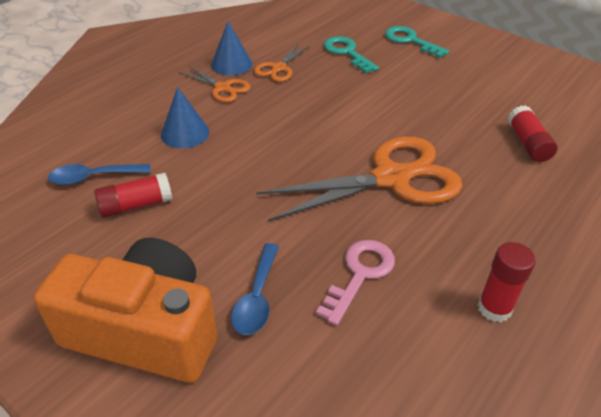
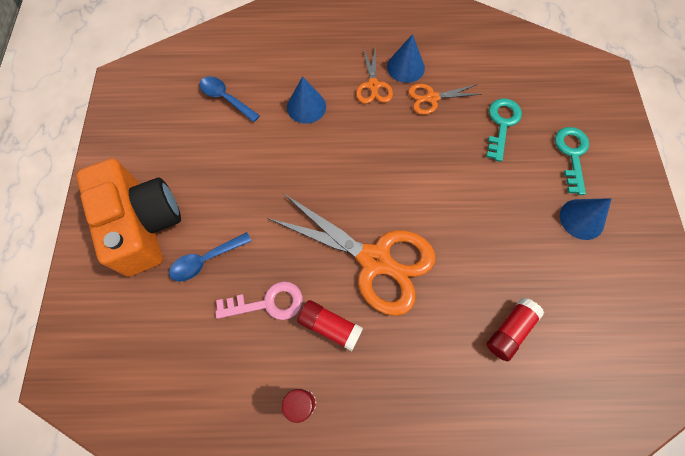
camera: 50 degrees right, 25 degrees up
(136, 205) = (223, 139): red glue stick -> red glue stick (330, 326)
(466, 64) = (582, 219): none -> blue cone

